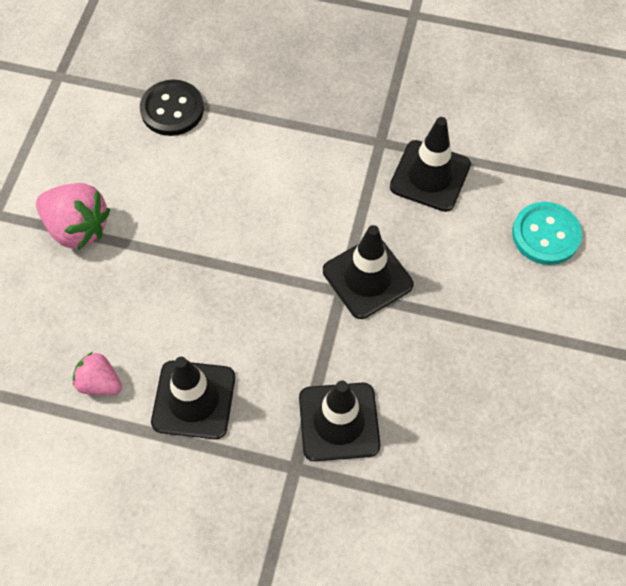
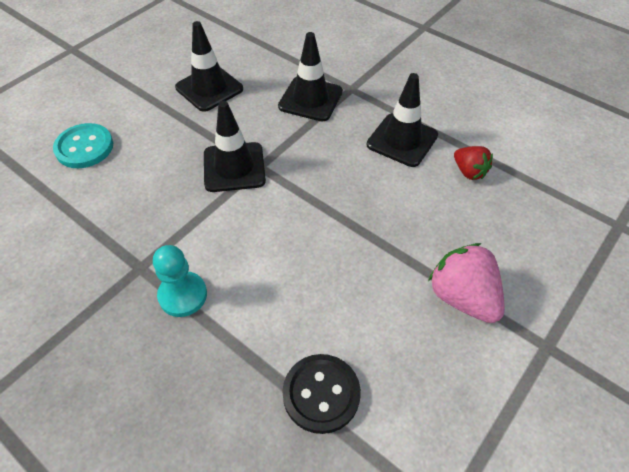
camera: 155 degrees left, 10 degrees down
(100, 383) = (469, 172): pink strawberry -> red strawberry
(325, 134) = (183, 295): none -> turquoise pawn
(430, 176) = (125, 220): black traffic cone -> black traffic cone (209, 88)

